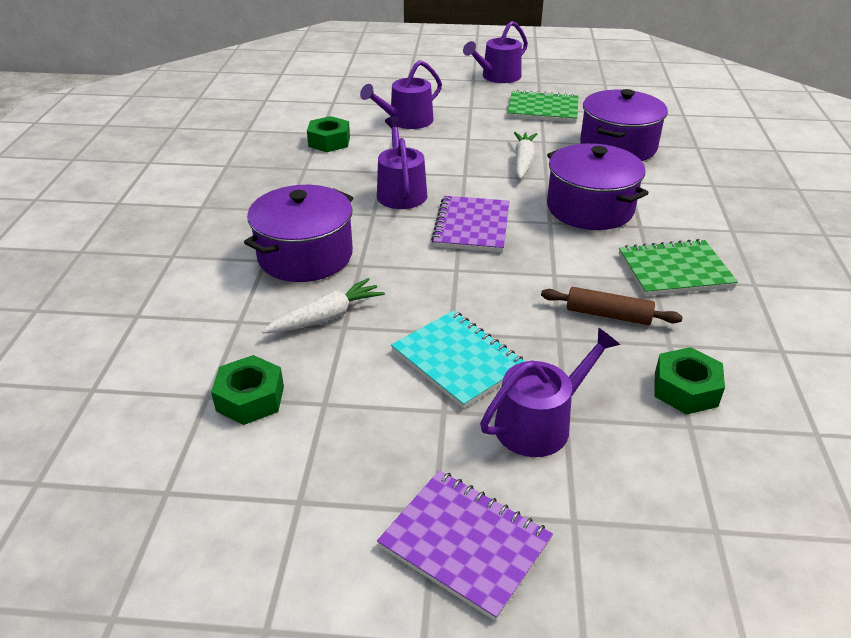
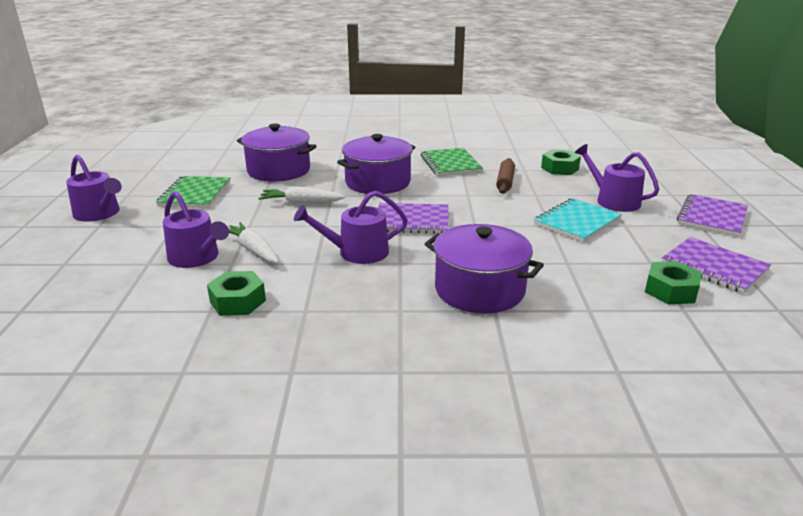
camera: 95 degrees left, 10 degrees down
(292, 468) = (714, 267): none -> purple notebook
(326, 317) = (560, 270): white carrot -> white carrot (253, 250)

